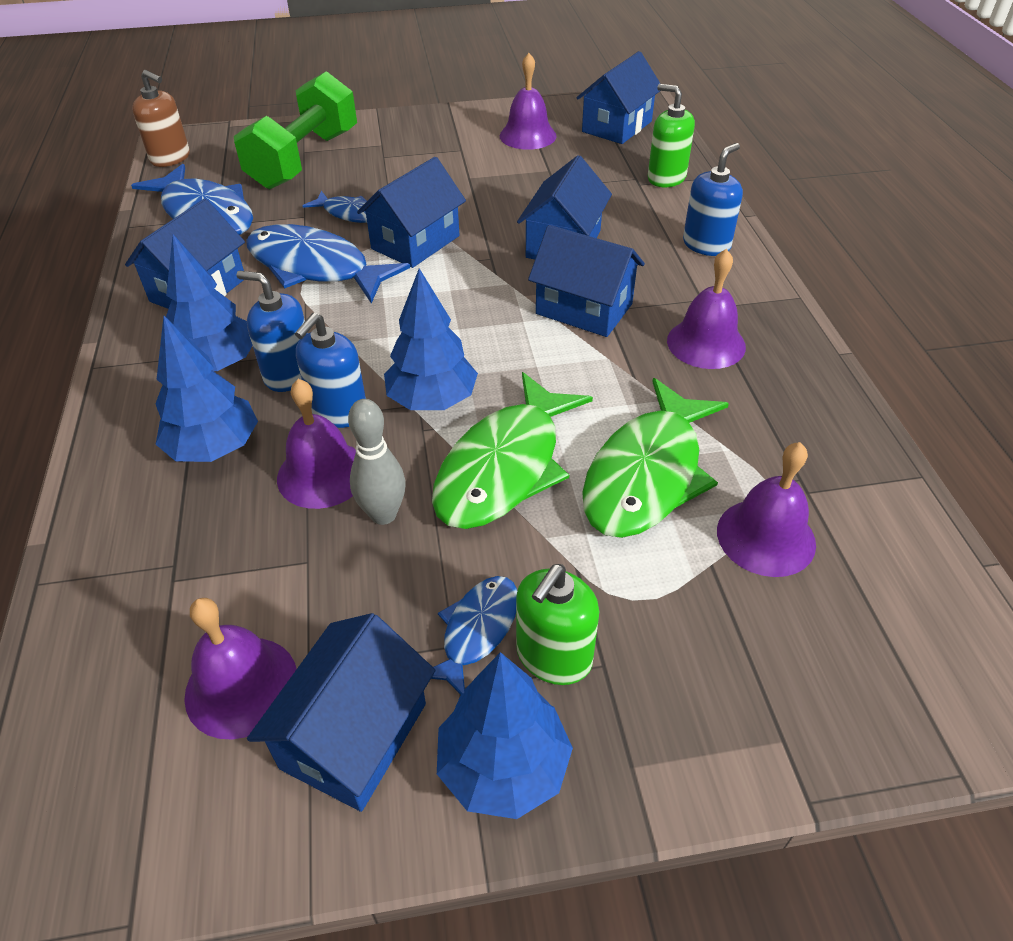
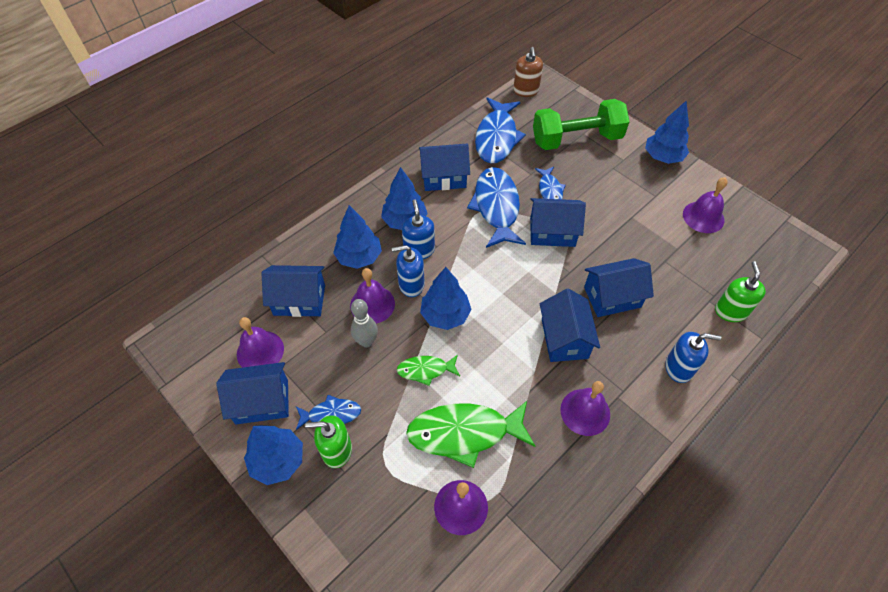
camera: 55 degrees right, 10 degrees up
(416, 120) = (662, 157): none -> blue tree
(504, 467) = (425, 370): green fish -> green fish, size x0.53
(616, 126) = (763, 254): blue house -> blue house (299, 300)

